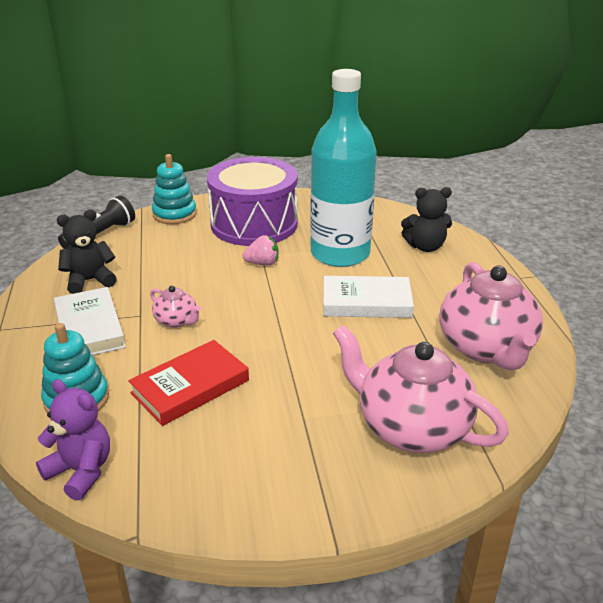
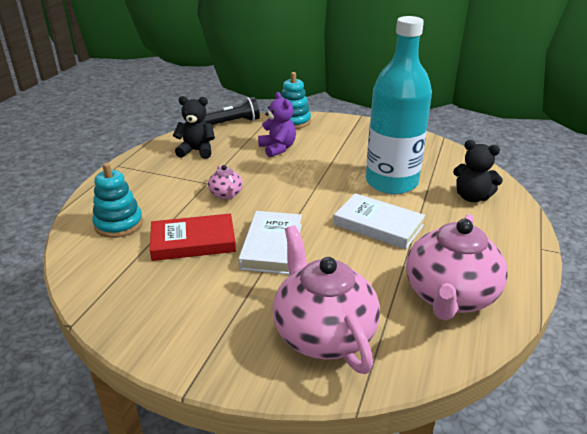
camera: 30 degrees right, 0 degrees up
(81, 471) = (79, 270): purple teddy bear -> purple teddy bear (277, 148)
(89, 328) = (168, 181): white book -> white book (271, 246)
(254, 224) = (344, 142): purple drum -> none
(262, 263) = (324, 172): pink strawberry -> none

